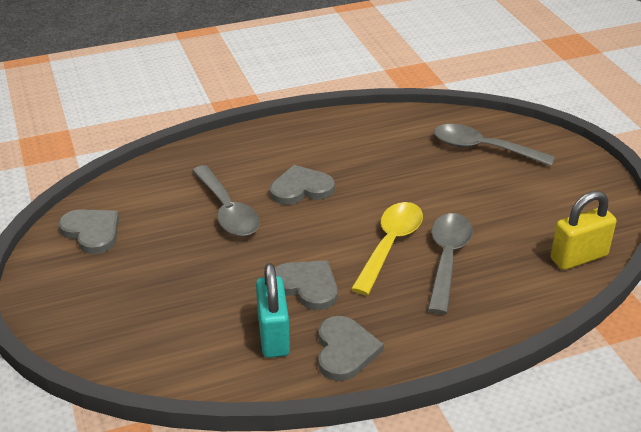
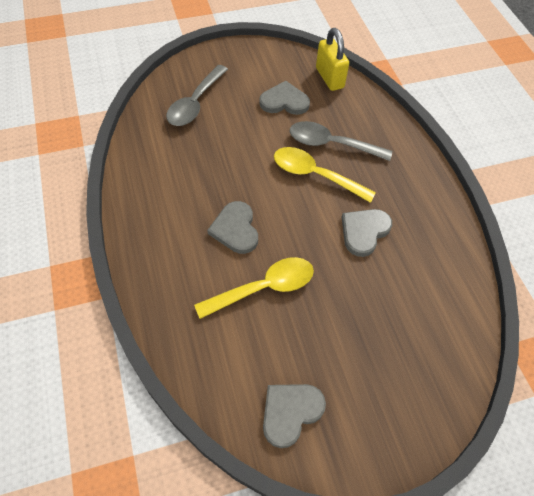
camera: 90 degrees left, 20 degrees up
(227, 211) = (263, 288): grey spoon -> yellow spoon
(273, 336) = (421, 256): turquoise padlock -> none
(345, 350) = (430, 212): grey heart -> grey heart (284, 101)

